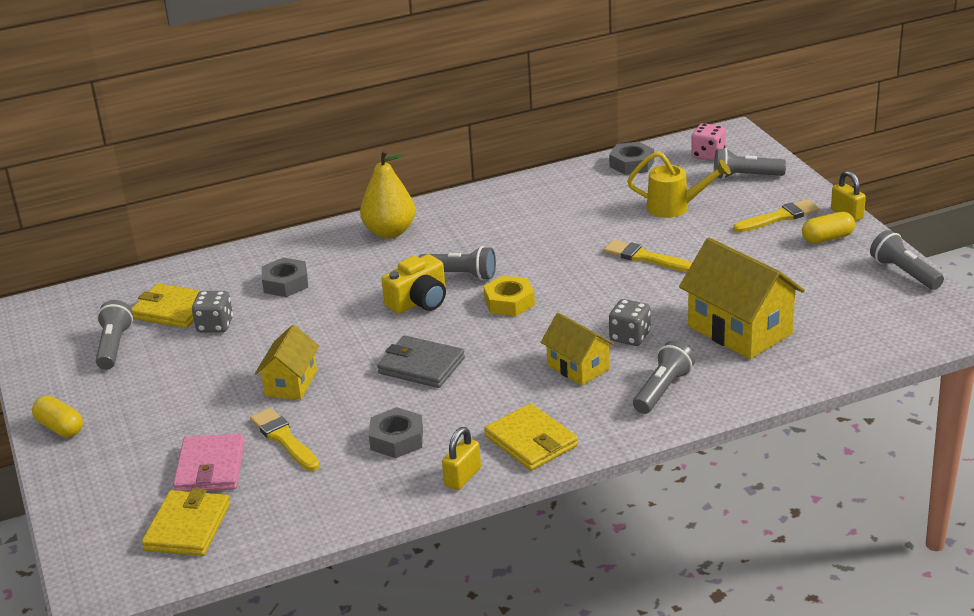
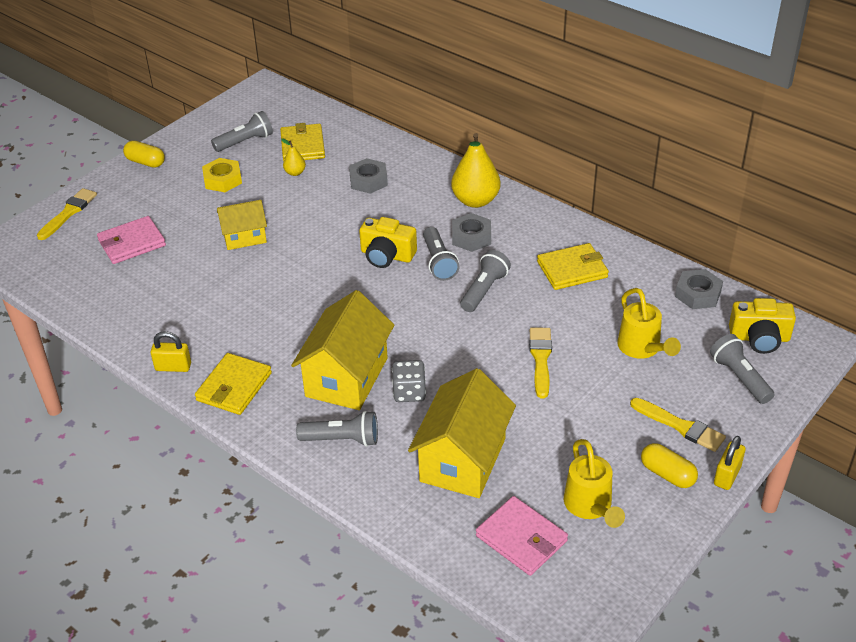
camera: 60 degrees right, 10 degrees up
(60, 427) = (145, 162): yellow capsule -> yellow capsule turned 75 degrees counterclockwise
(187, 527) = (66, 261): yellow wallet -> yellow wallet (572, 269)
(215, 325) = (295, 172): grey dice -> yellow pear
(284, 439) = (178, 261): yellow brush -> yellow brush (68, 213)
(396, 439) = (203, 315): grey nut -> grey nut (471, 237)
(421, 366) = (301, 291): grey wallet -> none
(509, 302) = (417, 304): yellow nut -> yellow nut (223, 180)
(578, 367) = (346, 377): yellow house -> yellow house, size x1.70
(708, 155) = (759, 338): pink dice -> yellow camera
(838, 282) = (590, 506): none -> yellow watering can
(852, 325) = (521, 538): none -> pink wallet
(904, 273) = (644, 553): grey flashlight -> grey flashlight (484, 290)

